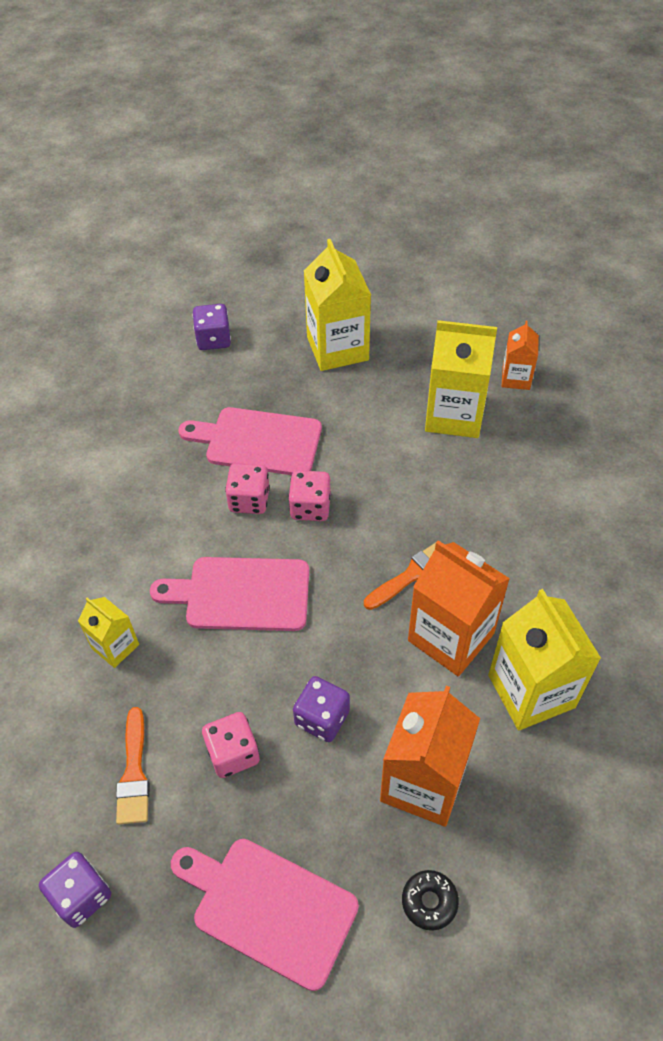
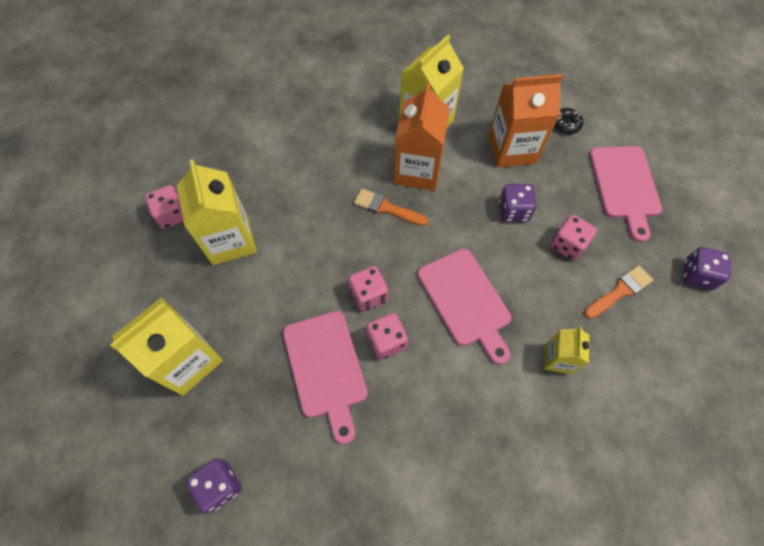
camera: 120 degrees left, 10 degrees up
(516, 378) = (173, 215): orange carton -> pink dice

